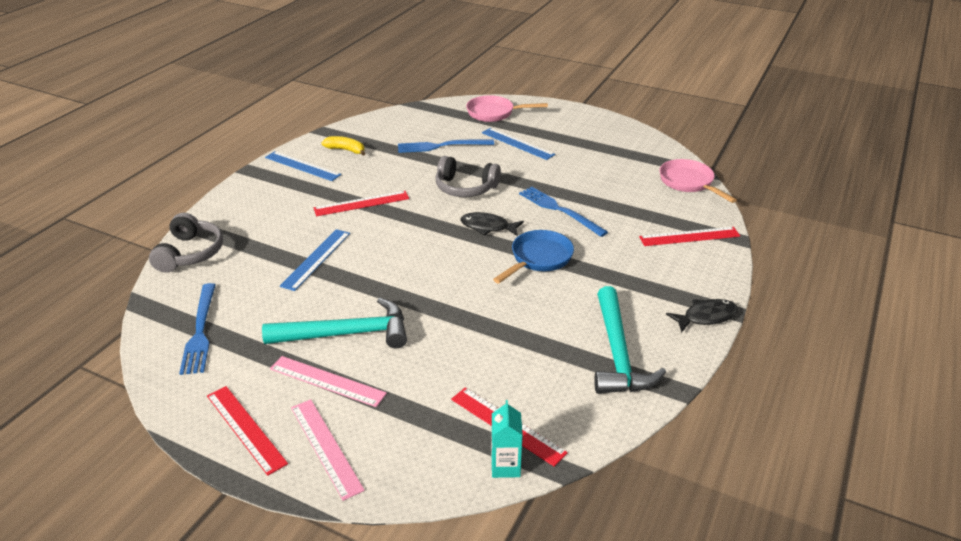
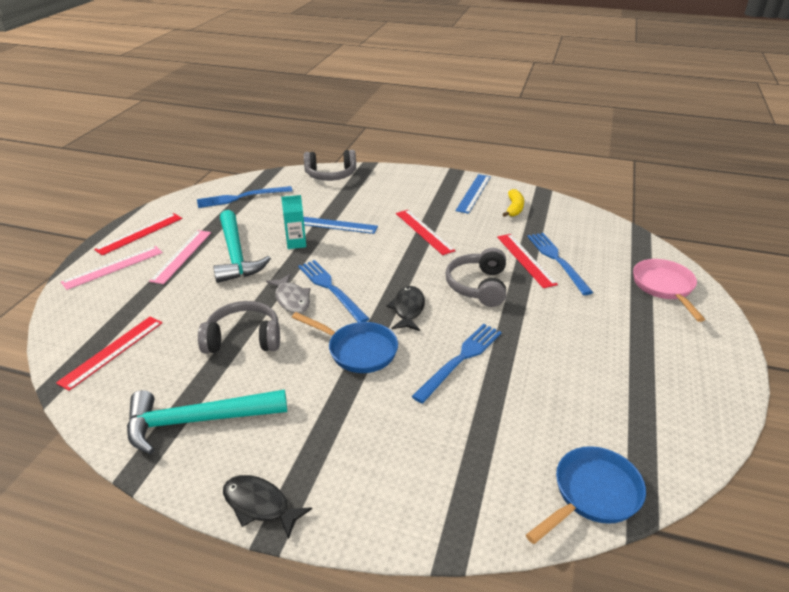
camera: 80 degrees right, 0 degrees up
(441, 268) = (331, 289): none -> blue fork
(450, 293) = (292, 299): none -> grey fish
(505, 466) = (66, 355): turquoise carton -> turquoise carton (296, 243)
(507, 326) = (243, 339): none -> grey headphones
(517, 143) = (600, 313): blue ruler -> none
(688, 183) = (592, 494): pink pan -> blue pan
(689, 236) = (440, 491): red ruler -> red ruler (525, 260)
(706, 317) = (259, 505): black fish -> black fish turned 150 degrees clockwise

